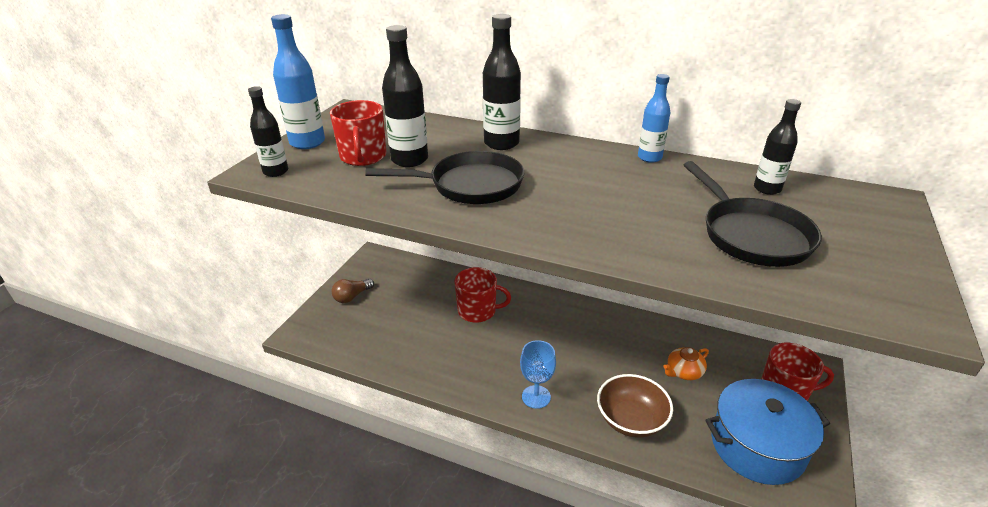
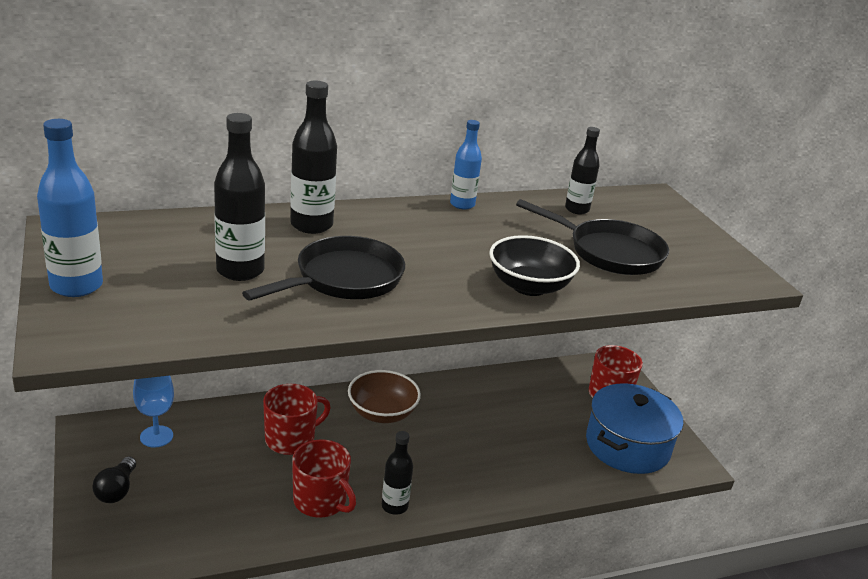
camera: 45 degrees left, 5 degrees down
(276, 172) = (95, 333): black bottle -> black bottle (394, 506)
(352, 297) = (117, 490): brown light bulb -> black light bulb
(363, 157) = (179, 283): red mug -> red mug (321, 501)
(536, 397) = (433, 495): blue goblet -> blue goblet (156, 436)
(619, 238) = (529, 286): none -> black bowl
(631, 420) = (527, 473): brown bowl -> brown bowl (382, 413)
(684, 372) = (529, 412): orange teapot -> none

